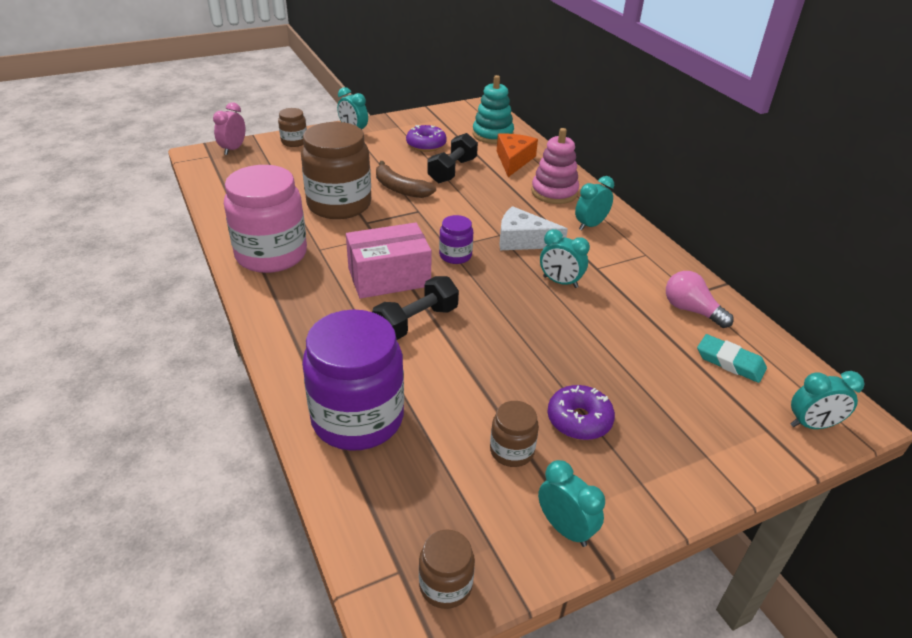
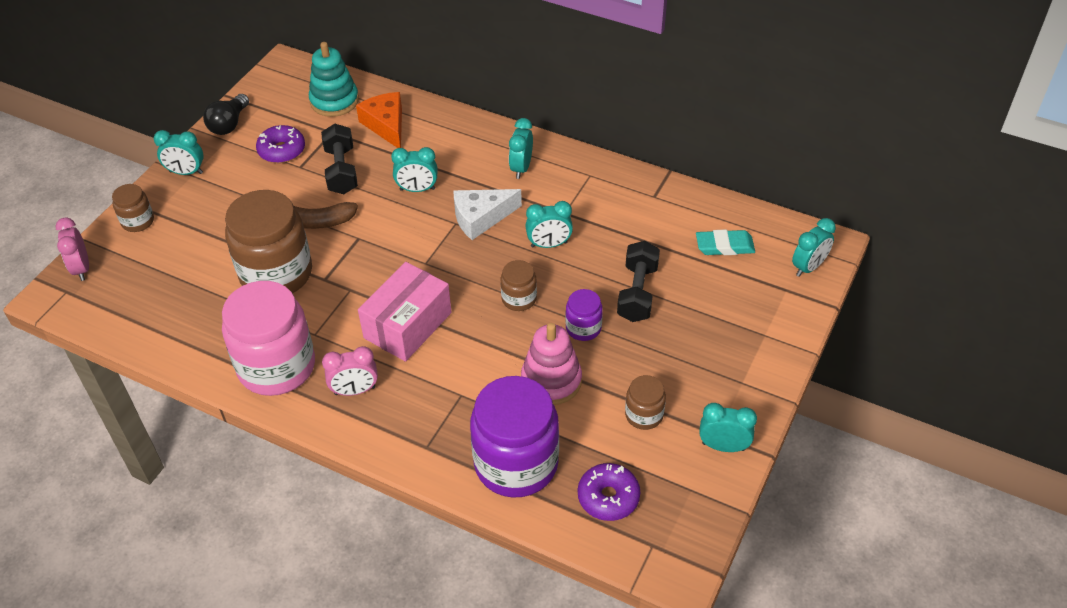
camera: 35 degrees left, 10 degrees up
(302, 296) = (355, 390): none -> pink clock
(410, 120) = (229, 124): none -> black light bulb
(416, 322) = (474, 354): black dumbbell -> black dumbbell (637, 293)
(445, 585) = (687, 533): brown jar -> brown jar (519, 299)
(455, 255) = (440, 268): purple jar -> purple jar (583, 328)
(494, 203) = (417, 189): none -> turquoise clock
(554, 192) = (458, 146): pink stacking toy -> pink stacking toy (551, 381)
(579, 420) = (666, 361): purple donut -> purple donut (608, 497)
(691, 310) = (665, 213): pink light bulb -> none

